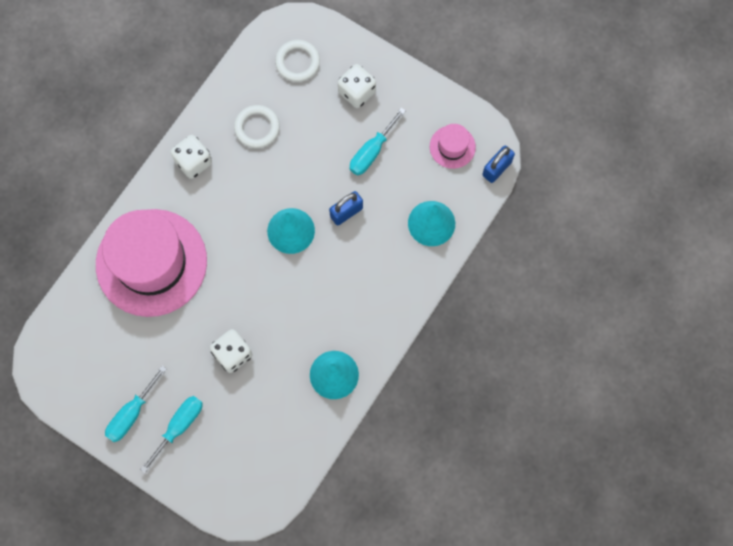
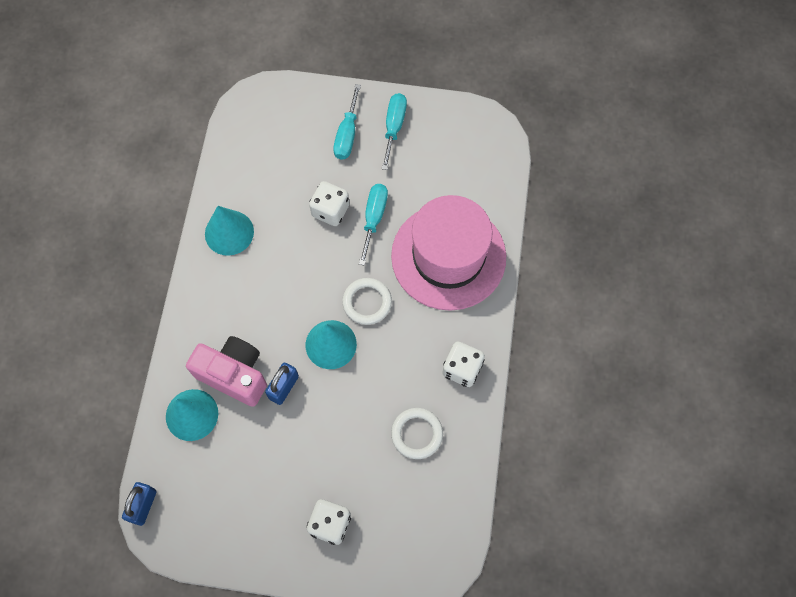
camera: 155 degrees right, 5 degrees down
(297, 62) = (410, 529): white ring -> white ring (367, 302)
(371, 152) = (285, 463): turquoise screwdriver -> turquoise screwdriver (374, 218)
(383, 241) = (234, 375): none -> pink camera
(452, 147) = (200, 508): pink hat -> none

